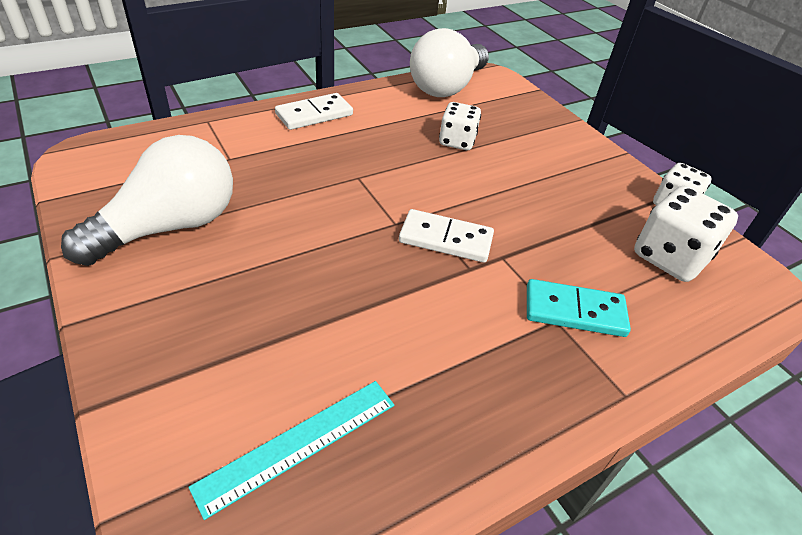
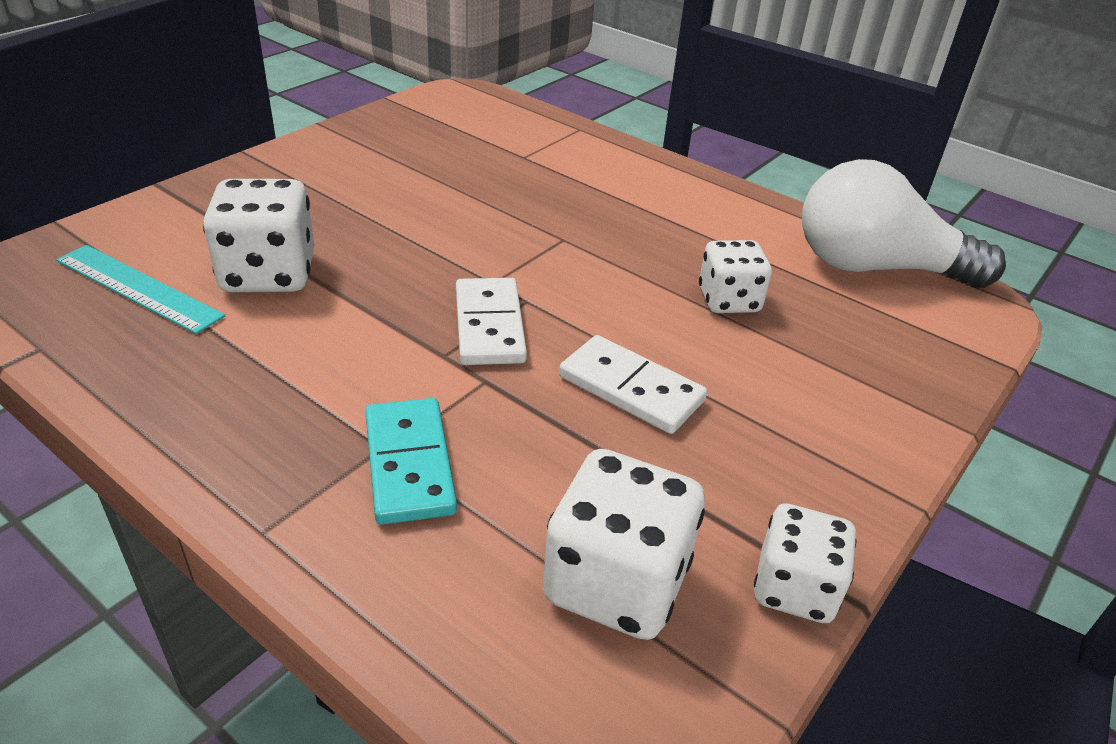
camera: 70 degrees right, 5 degrees down
(170, 226) = (390, 157): white light bulb -> none
(314, 114) = (665, 183): white domino -> white domino (631, 388)
(323, 342) = (269, 274): none -> white dice

